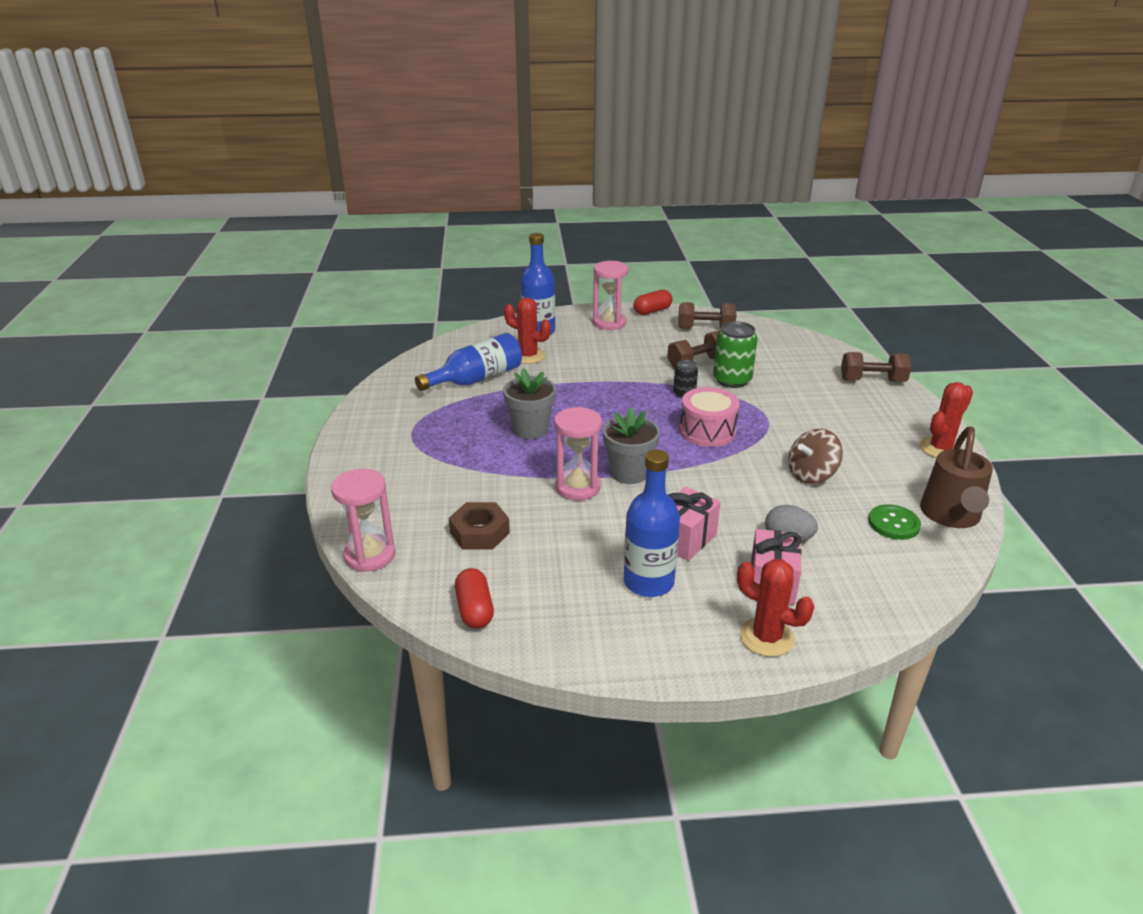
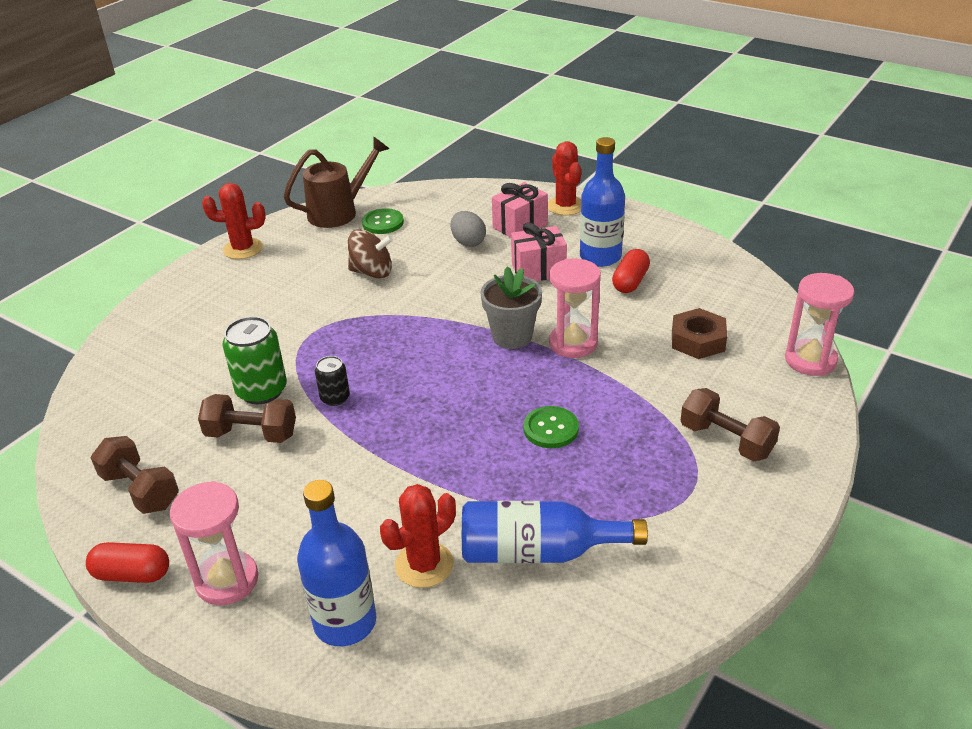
camera: 140 degrees left, 5 degrees up
(475, 609) = (744, 288): red capsule -> red capsule (630, 282)
(528, 356) = (424, 565): red cactus -> red cactus turned 75 degrees clockwise
(530, 430) = (551, 429): grey flower pot -> green button
(707, 431) = (385, 344): pink drum -> none
(872, 381) = (148, 324): brown dumbbell -> brown dumbbell (726, 440)

